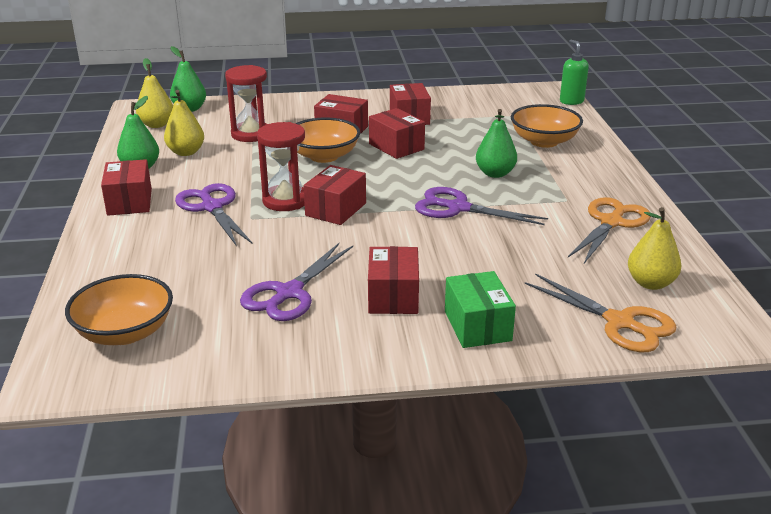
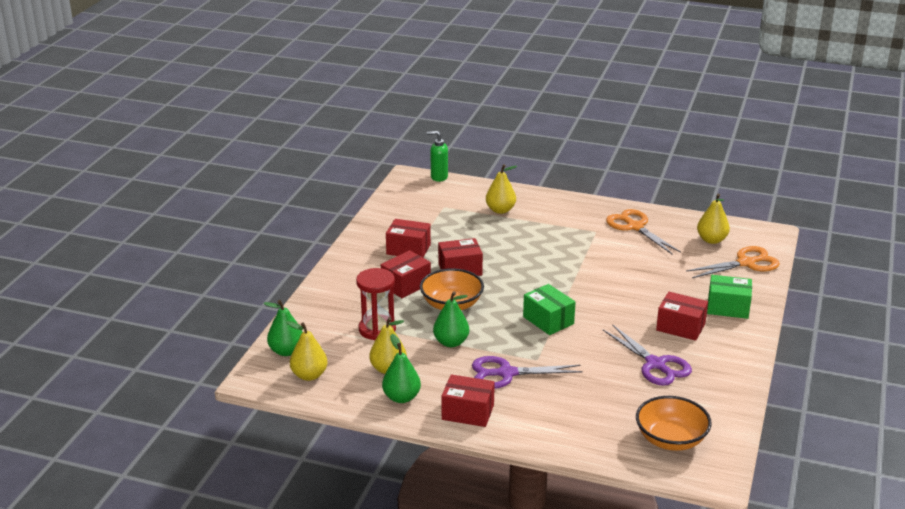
camera: 65 degrees left, 0 degrees up
(285, 201) = (519, 338): red hourglass -> none
(335, 209) = (548, 320): red box -> green box
(458, 208) = (579, 272): purple scissors -> none
(495, 173) = (537, 244): green pear -> green pear (451, 342)
(544, 141) = (500, 210): orange bowl -> yellow pear

